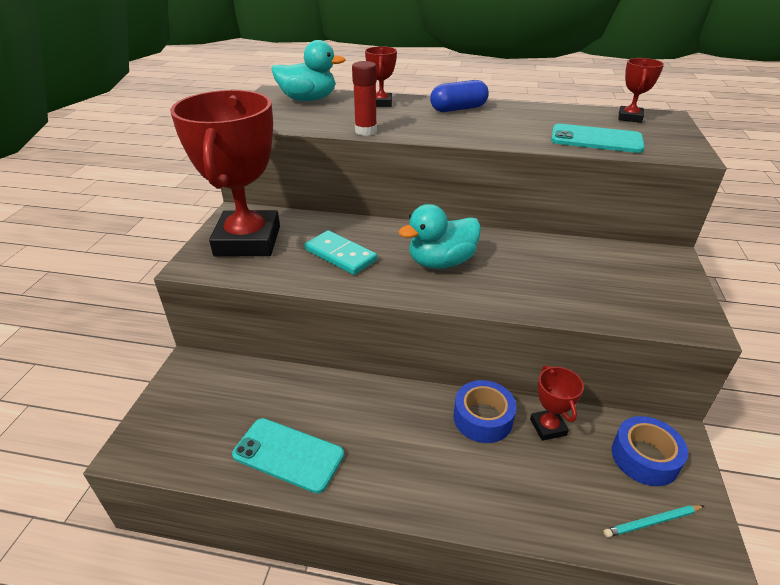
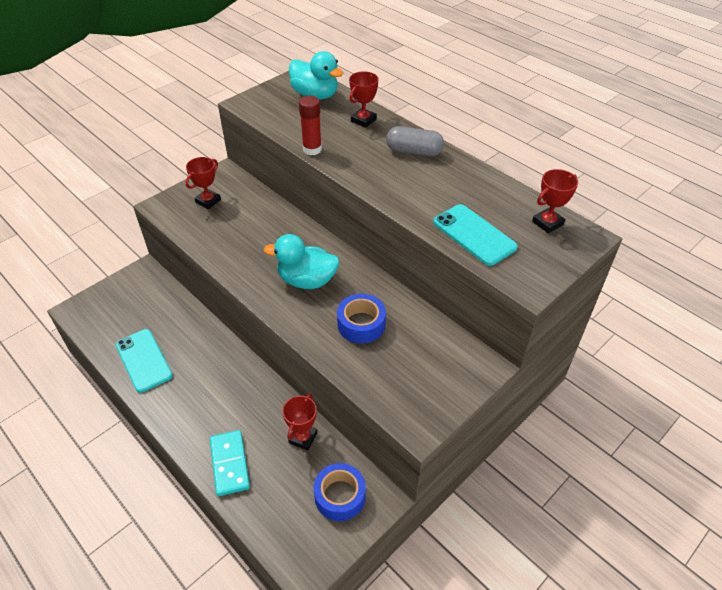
camera: 35 degrees right, 10 degrees up
(248, 241) = (208, 201): red trophy -> red trophy, size x0.42
(340, 255) = (250, 241): turquoise domino -> turquoise domino (230, 464)
(458, 109) = (414, 151): blue capsule -> grey capsule
(483, 418) = (270, 406): blue tape -> blue tape (361, 324)
(652, 522) = (293, 532): turquoise pencil -> none

